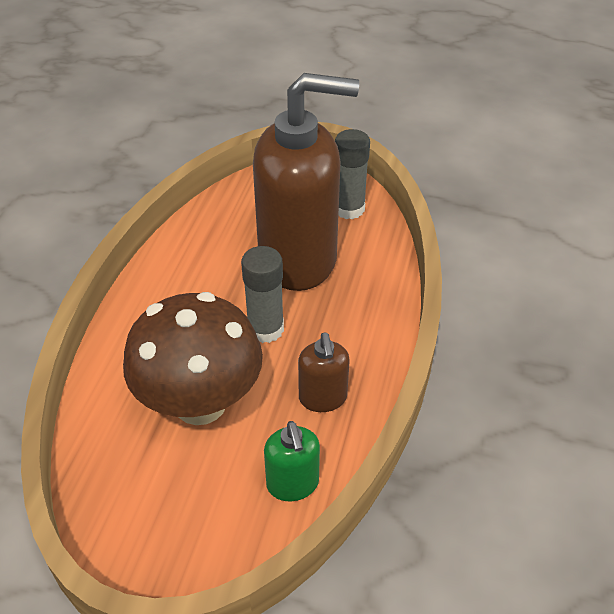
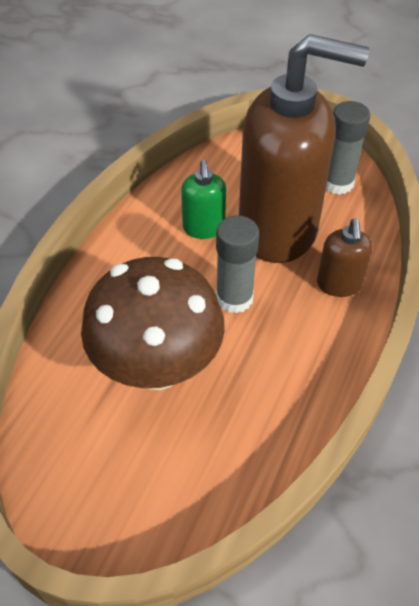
camera: 10 degrees right, 5 degrees up
(292, 484) = (237, 468): green soap dispenser -> green soap dispenser (204, 228)
(323, 398) = (281, 380): brown soap dispenser -> brown soap dispenser (339, 284)

